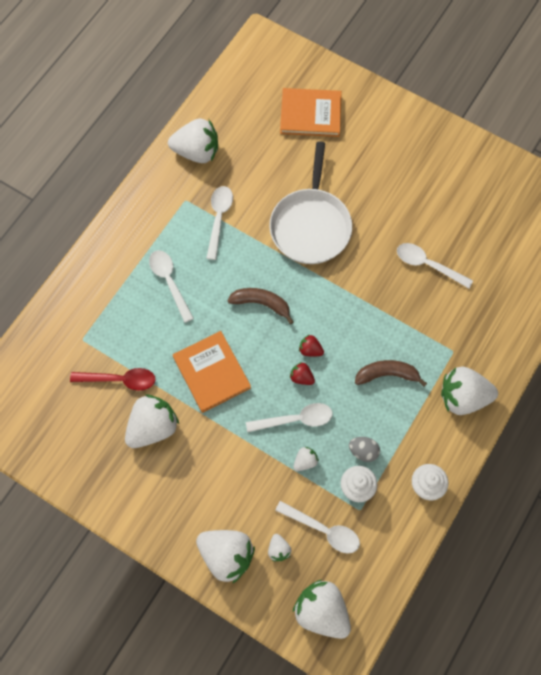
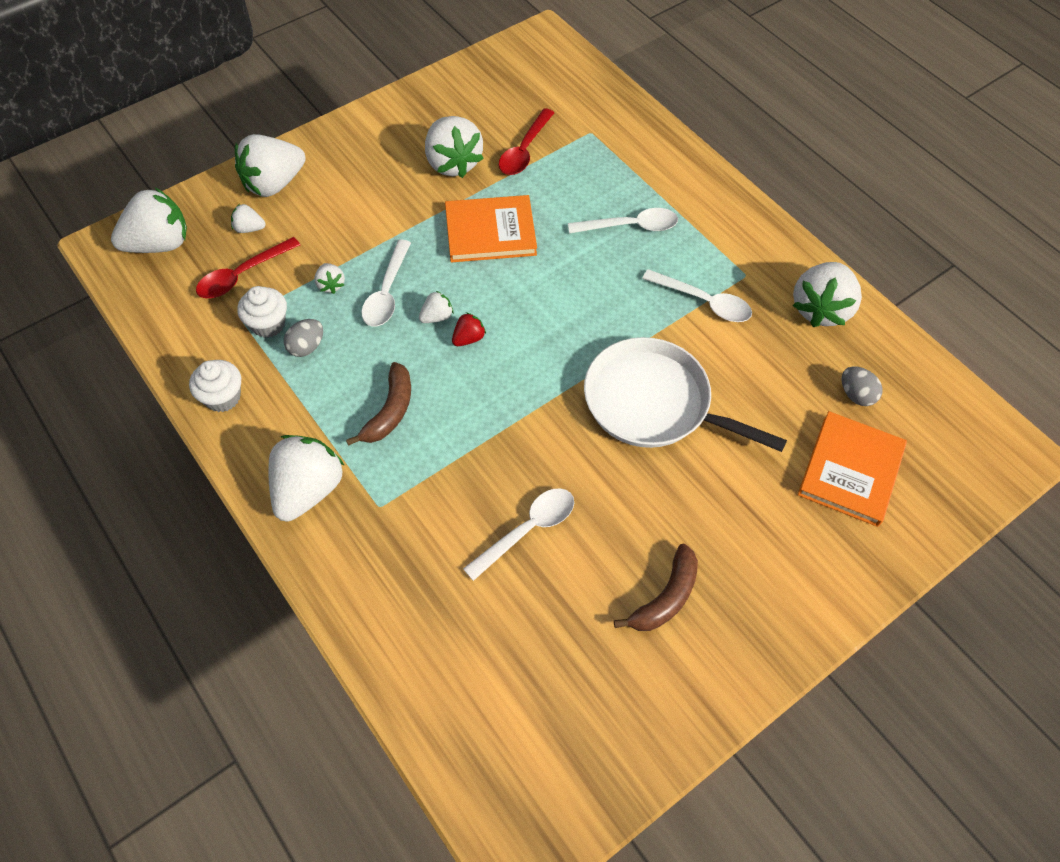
camera: 110 degrees right, 10 degrees down
(256, 121) = (856, 395): none -> grey egg
(261, 304) = (558, 308): brown banana -> brown banana (665, 597)
(301, 377) = (437, 317): red strawberry -> white strawberry
(323, 530) = (242, 275): white spoon -> red spoon

